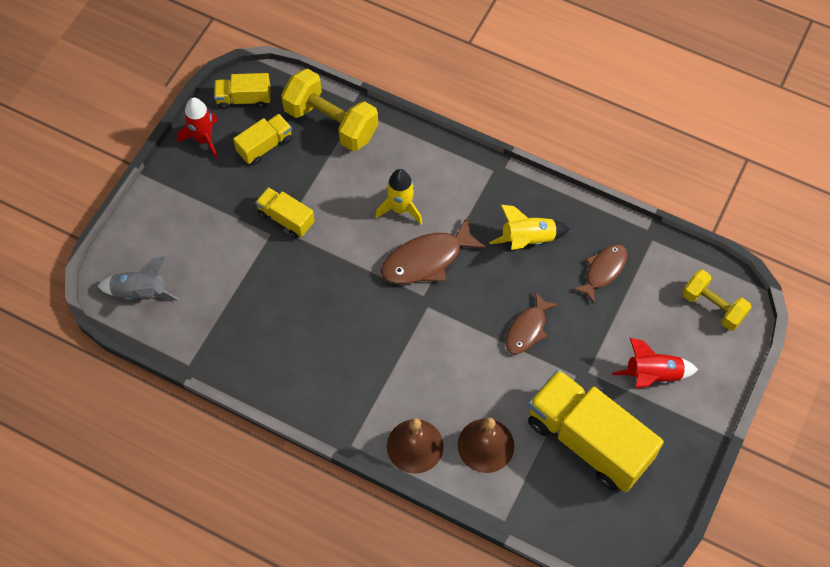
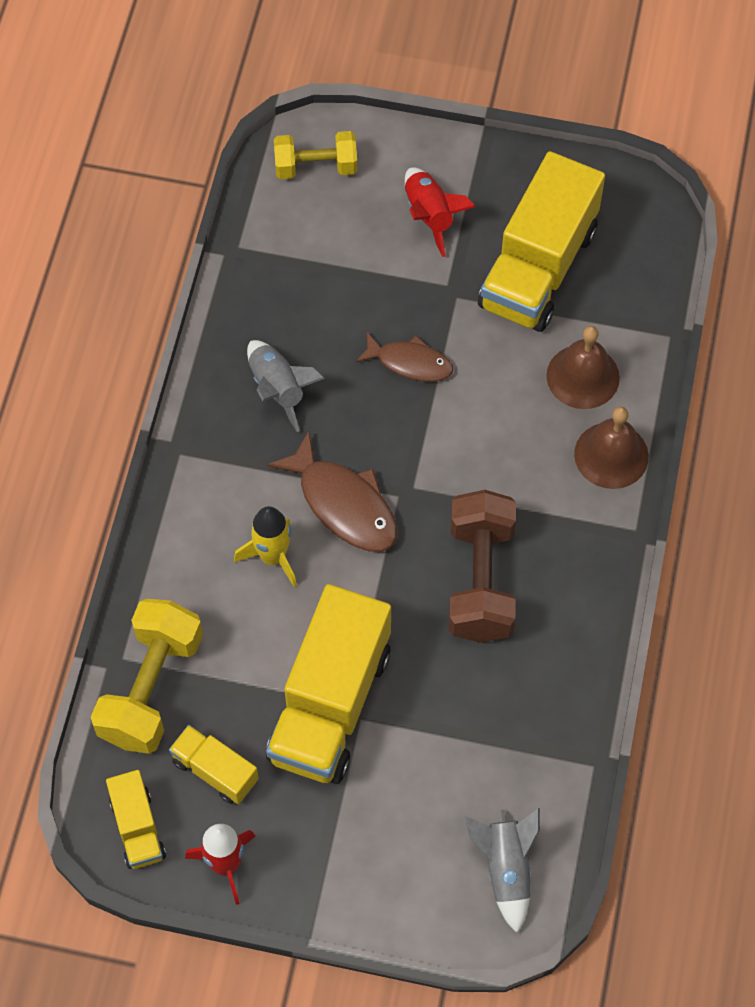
camera: 105 degrees left, 0 degrees up
(286, 218) = (330, 704): yellow truck -> yellow truck, size x2.04
(343, 331) = (481, 580): none -> brown dumbbell
(528, 239) = (277, 389): yellow rocket -> grey rocket
(603, 271) = (299, 293): brown fish -> none
(713, 306) = (316, 167): yellow dumbbell -> yellow dumbbell turned 60 degrees clockwise

